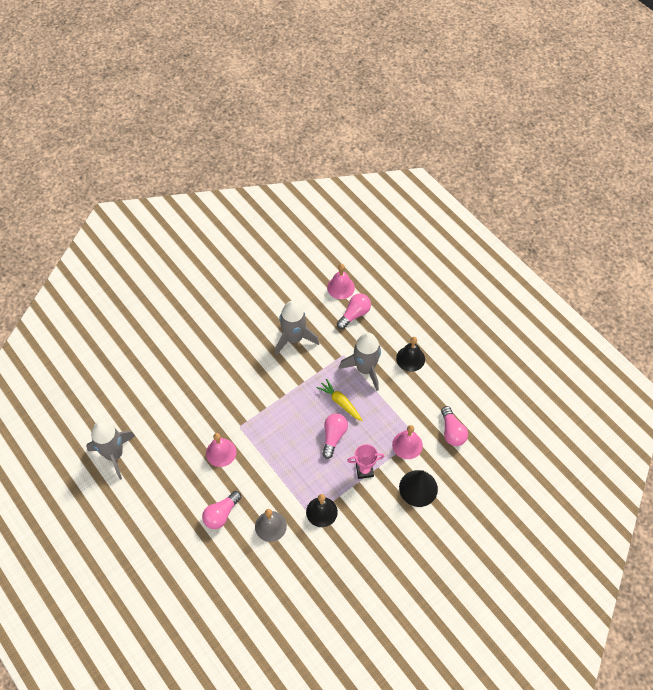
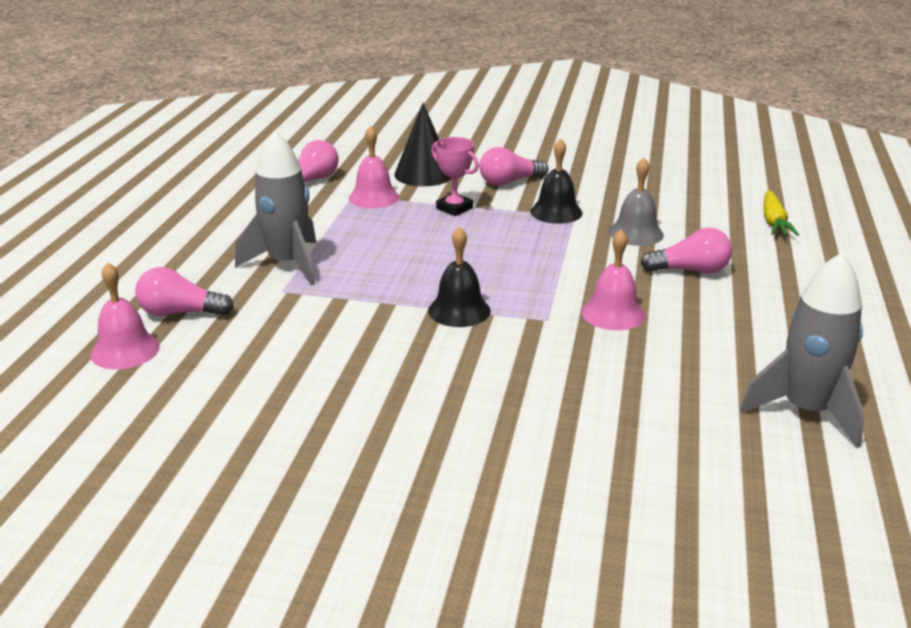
camera: 130 degrees left, 30 degrees down
(294, 338) = (305, 347): grey rocket -> none
(333, 436) = (439, 244): pink light bulb -> pink light bulb (509, 182)
(340, 402) = (375, 260): yellow carrot -> yellow carrot (774, 222)
(410, 358) = (222, 240): black bell -> black bell (459, 310)

